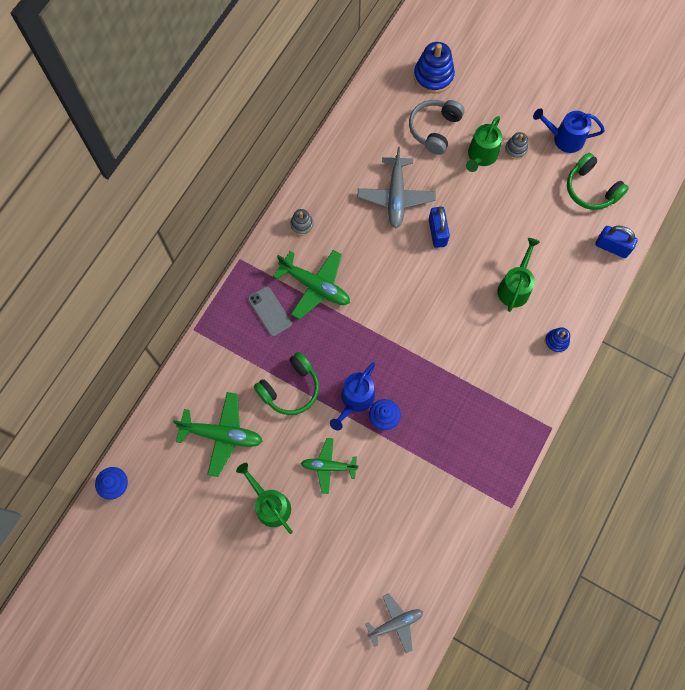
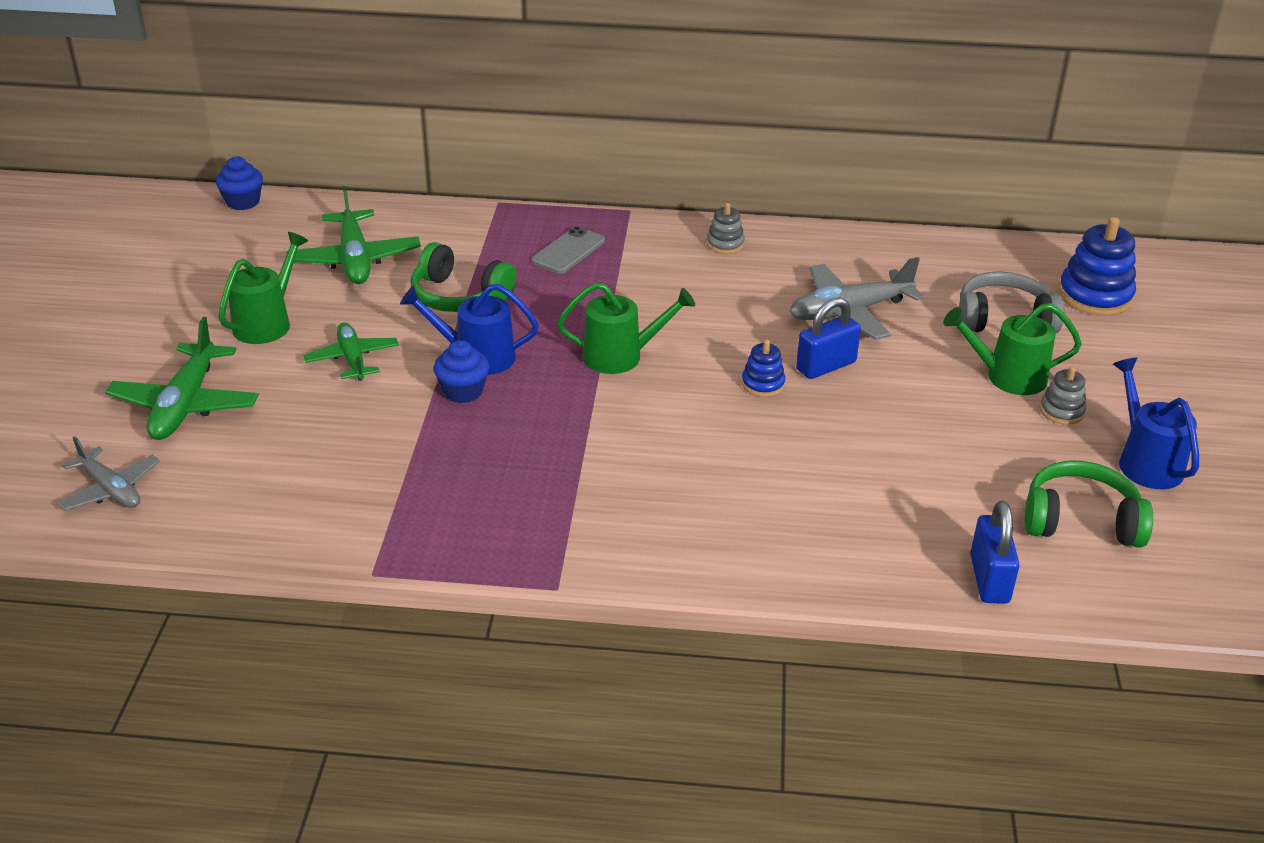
camera: 65 degrees right, 35 degrees down
(315, 286) = (637, 278): green plane -> green plane (185, 405)
(515, 287) = (800, 474): green watering can -> green watering can (621, 356)
(556, 341) = (734, 551): blue stacking toy -> blue stacking toy (763, 384)
(591, 189) = (1080, 521): green headphones -> green headphones turned 75 degrees clockwise

